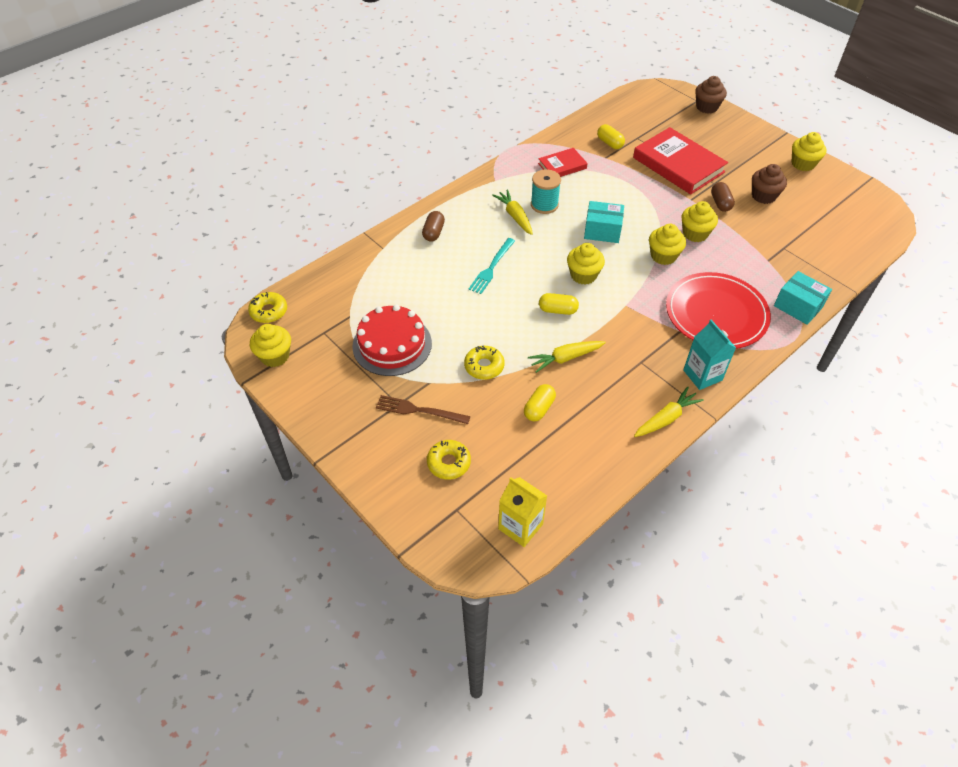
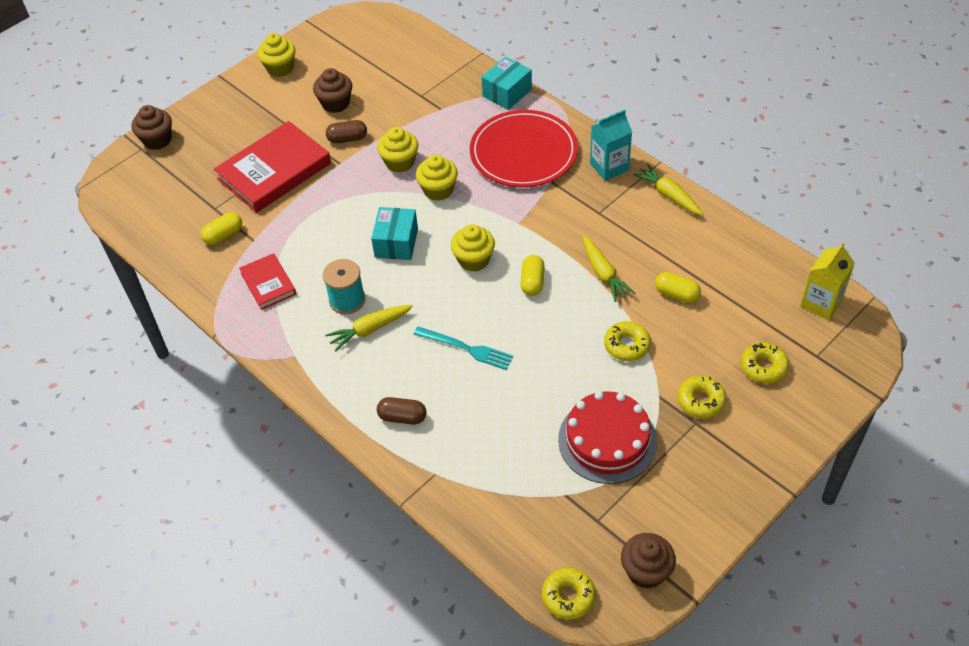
camera: 90 degrees left, 0 degrees up
(275, 356) = (646, 571): yellow cupcake -> brown cupcake
(419, 410) = (701, 401): brown fork -> yellow donut

